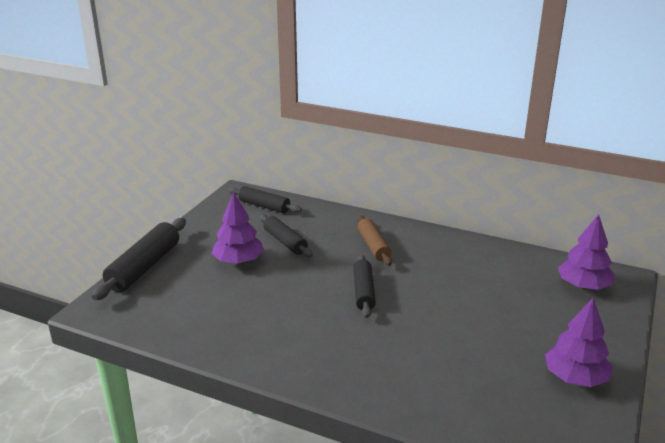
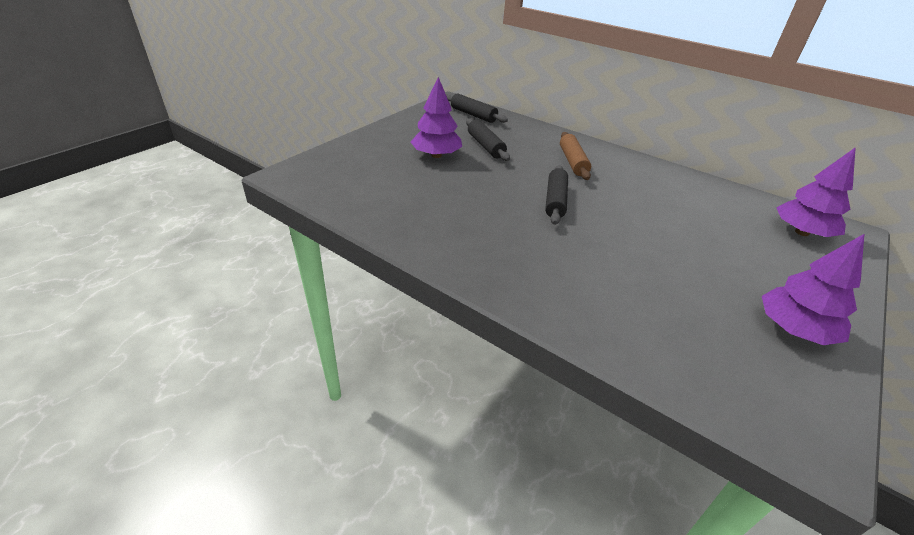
camera: 10 degrees right, 10 degrees up
(144, 267) = (346, 147): black rolling pin -> none

